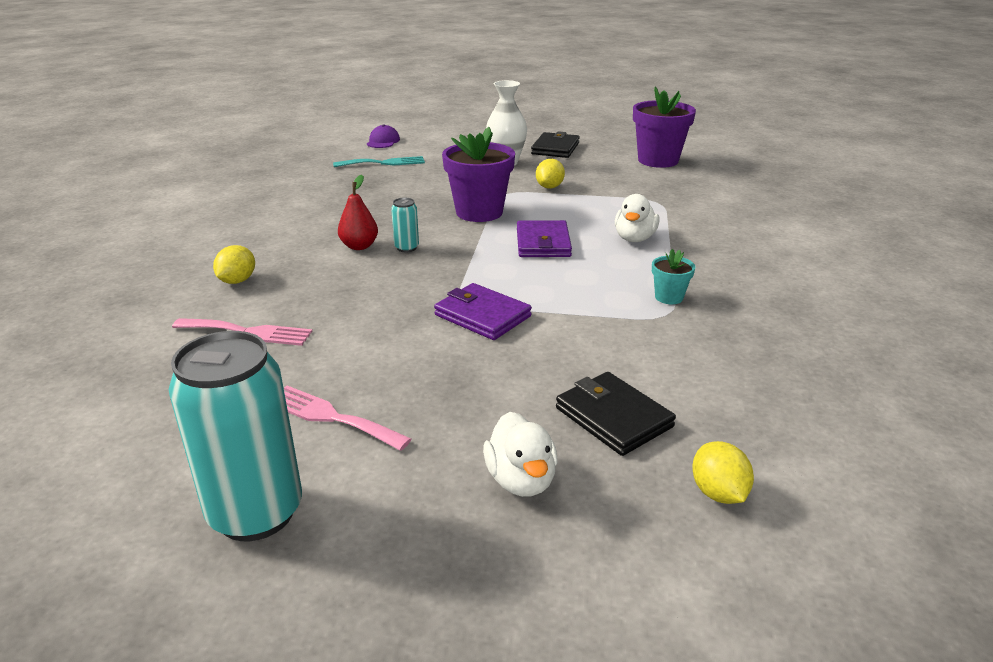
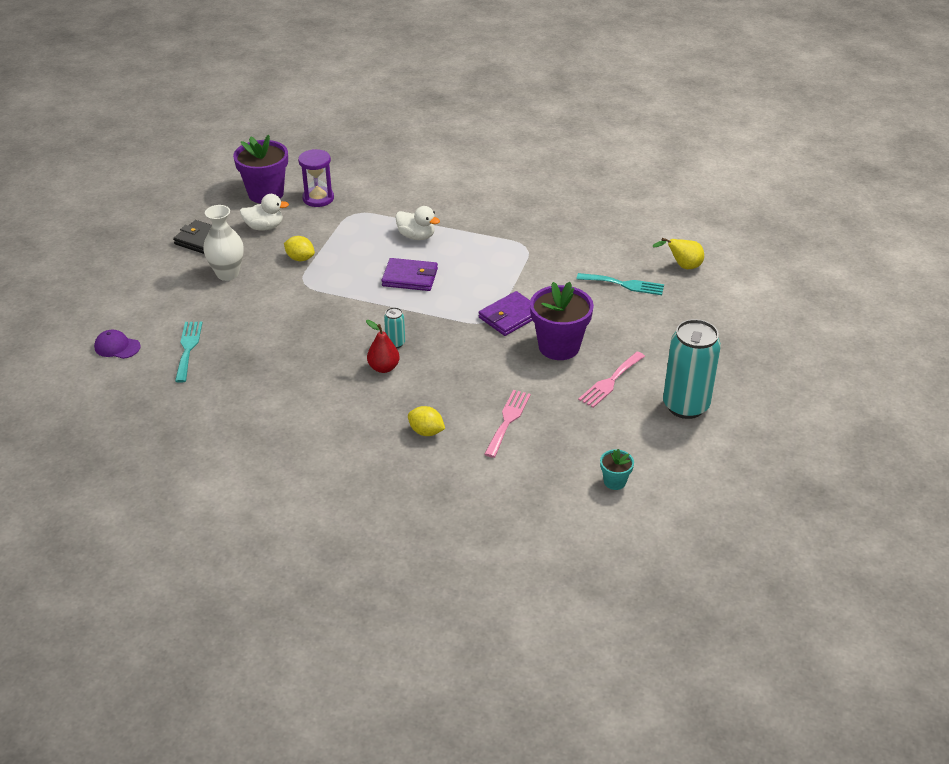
camera: 80 degrees left, 10 degrees up
(479, 212) = (339, 301): purple flower pot -> purple flower pot (559, 347)
(521, 480) = (669, 320): white duck -> white duck (264, 227)
(613, 417) = (624, 284): black wallet -> turquoise fork
(669, 297) = (505, 241): turquoise flower pot -> turquoise flower pot (614, 481)
(670, 182) = (318, 198): none -> purple hourglass
(718, 493) = (682, 266): yellow lemon -> yellow pear

